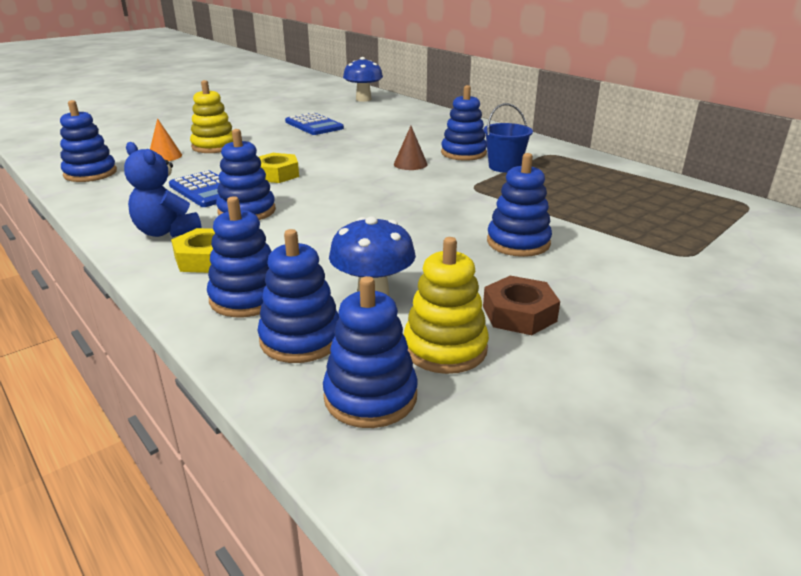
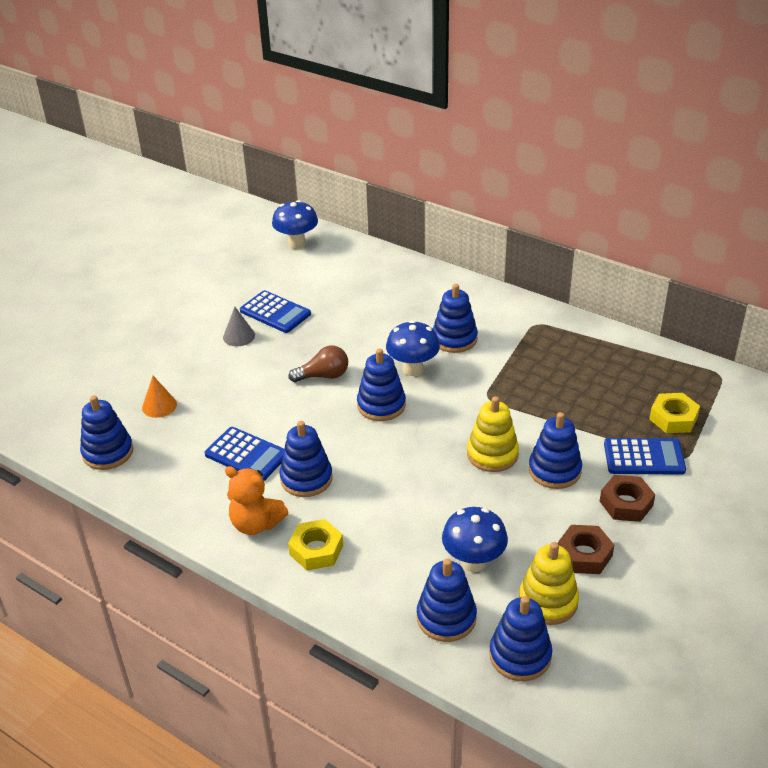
camera: 15 degrees left, 10 degrees up
(166, 232) = (256, 524): blue teddy bear -> orange teddy bear
(214, 146) = (197, 377): yellow stacking toy -> yellow stacking toy (492, 454)
(247, 298) = (381, 586): blue stacking toy -> blue stacking toy (381, 405)
(271, 132) = (239, 336): none -> grey cone
(276, 174) = (295, 414): yellow nut -> yellow nut (673, 418)
(323, 158) = (323, 376): none -> brown light bulb
(410, 164) = (413, 369): brown cone -> blue mushroom
(504, 167) = (502, 356): blue bucket -> none
(595, 280) = (626, 503): none -> brown nut
(633, 248) = (644, 457): none -> blue calculator

